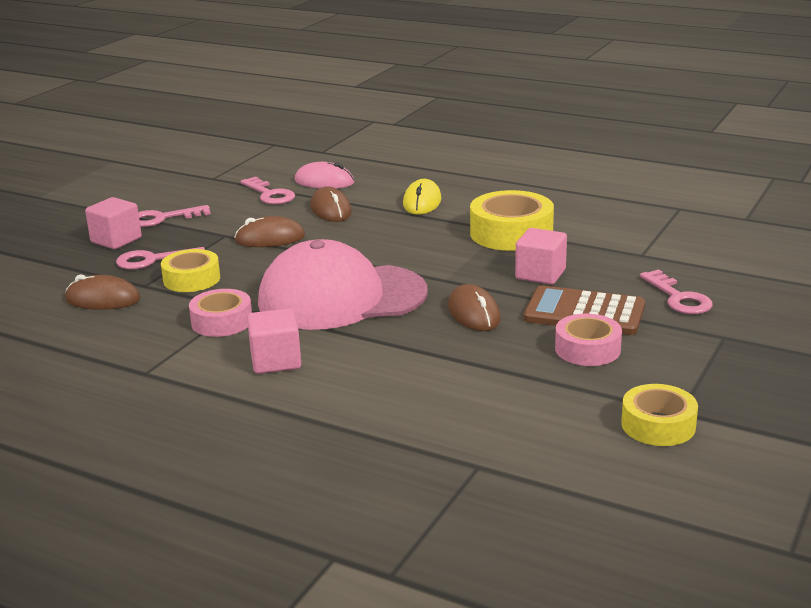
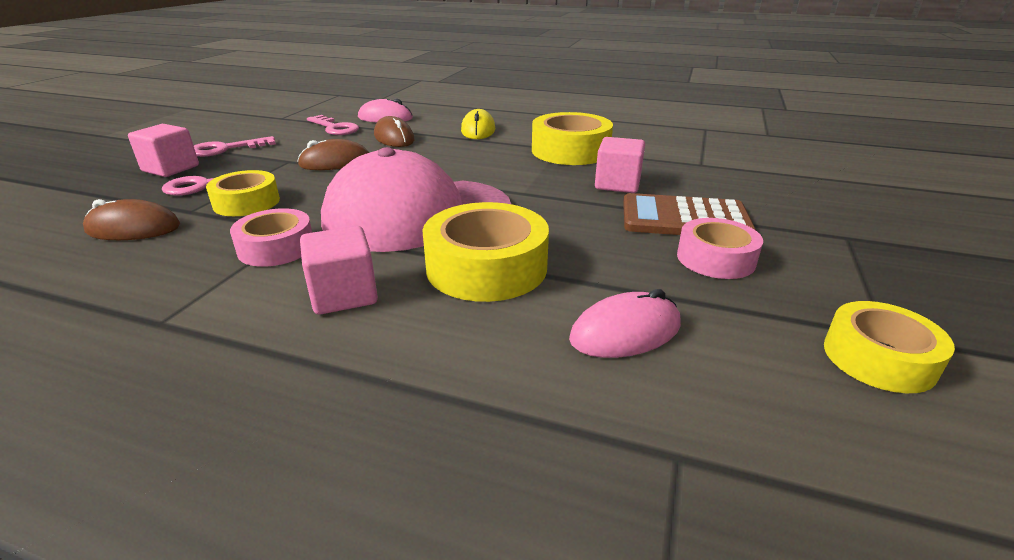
camera: 10 degrees left, 5 degrees up
(391, 346) = (486, 267): none -> yellow tape
(473, 313) = (568, 225): brown mouse -> none
(480, 398) = (625, 332): none -> pink mouse
(678, 298) = (767, 200): pink key -> none

